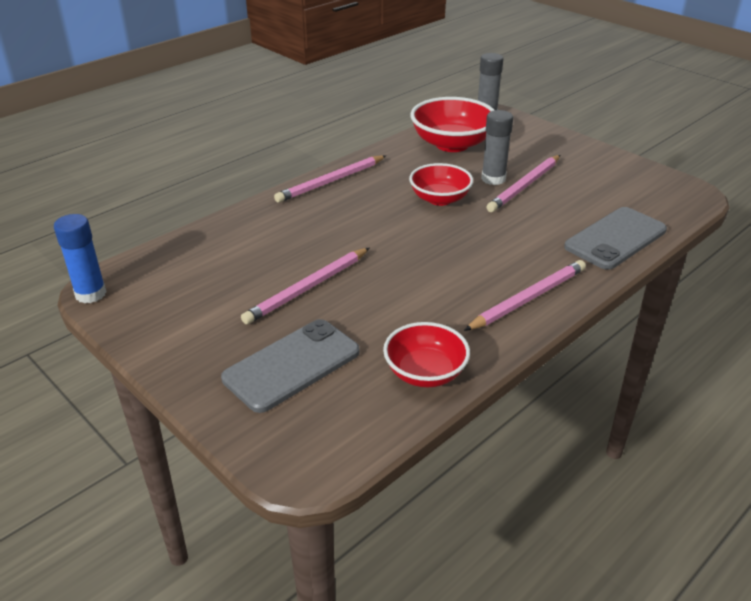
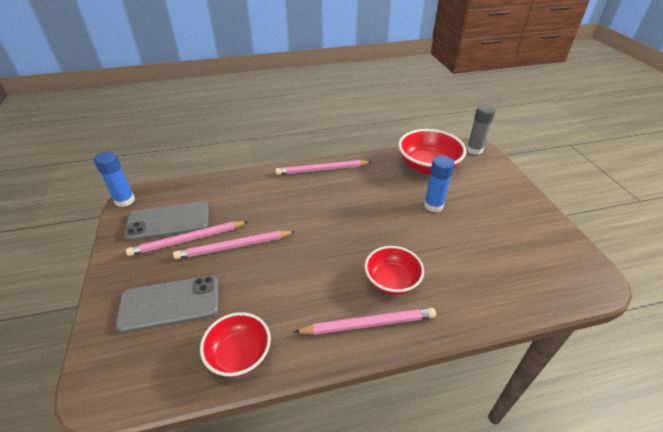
camera: 30 degrees right, 5 degrees up
(440, 199) = (380, 209): red bowl -> red bowl (392, 281)
(493, 179) = (433, 205): grey glue stick -> blue glue stick
(525, 186) = (452, 220): pink pencil -> pink pencil (188, 240)
(615, 238) = (487, 298): grey phone -> grey phone (168, 221)

